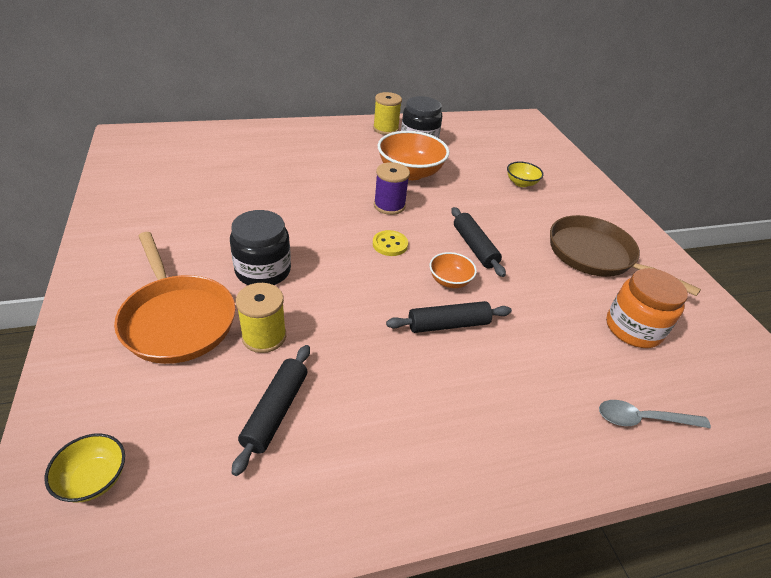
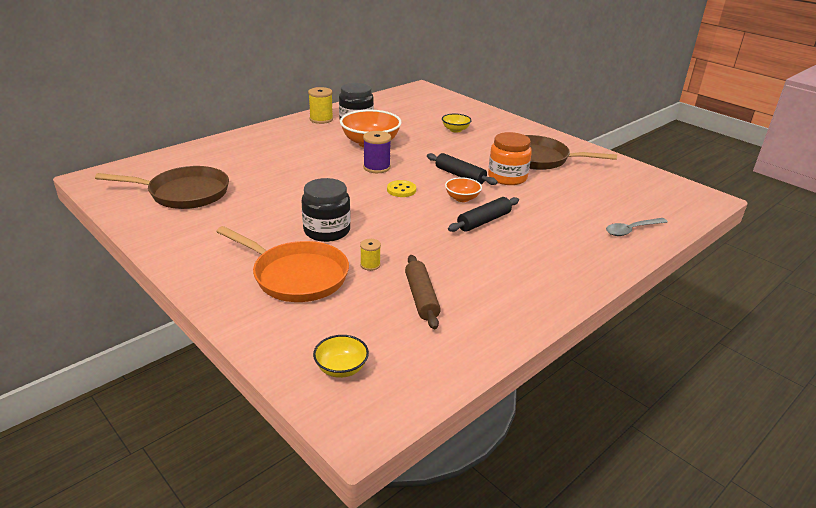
camera: 25 degrees left, 10 degrees down
(178, 176) = (184, 193): none -> brown pan
(264, 336) = (370, 265): yellow spool -> yellow spool, size x0.57
(275, 411) = (421, 297): black rolling pin -> brown rolling pin
(633, 328) = (592, 190): orange jar -> orange jar (507, 177)

